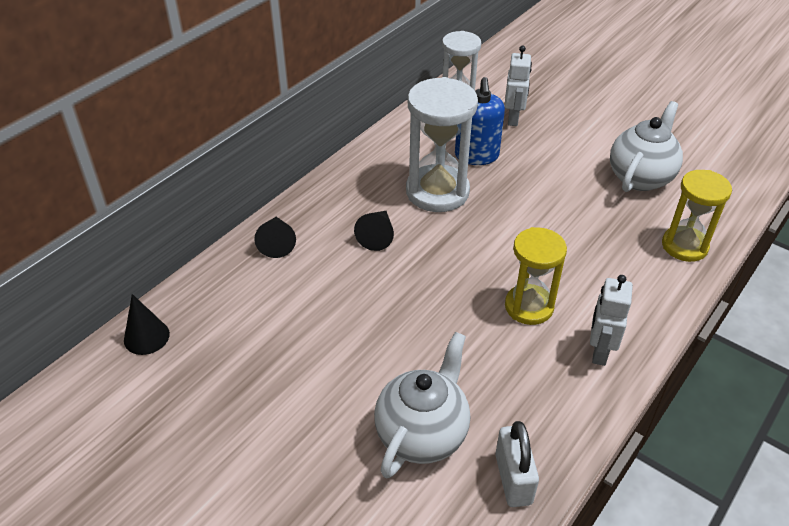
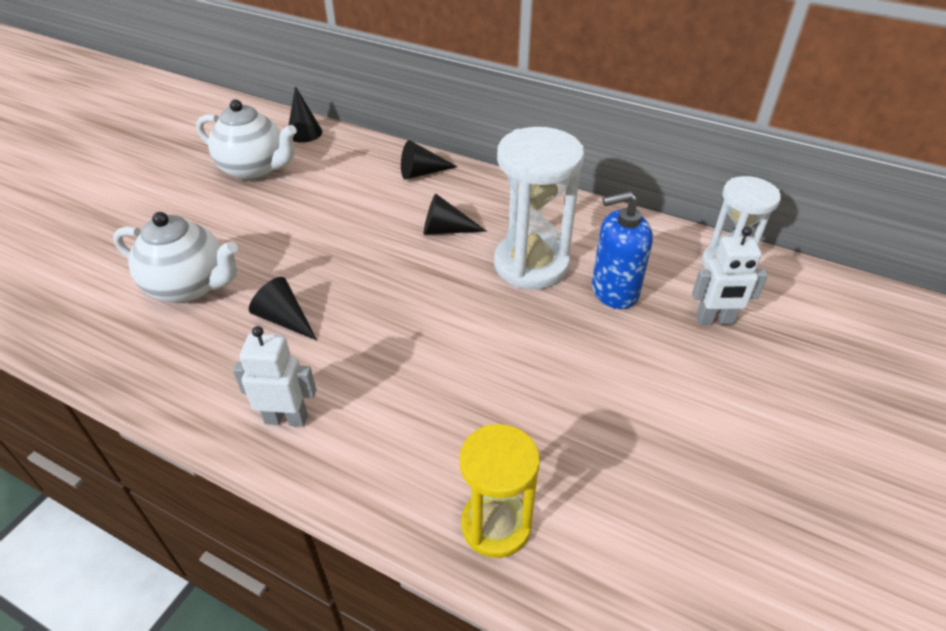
camera: 80 degrees right, 0 degrees up
(482, 354) = (284, 319): none -> black cone
(513, 479) = (128, 351): white padlock -> none
(529, 307) = (354, 352): yellow hourglass -> none
(640, 177) = (643, 471): white teapot -> white teapot (255, 170)

